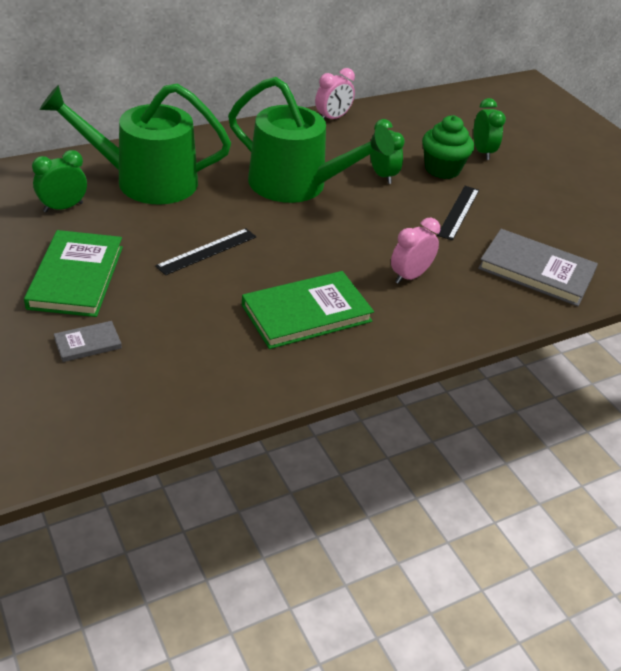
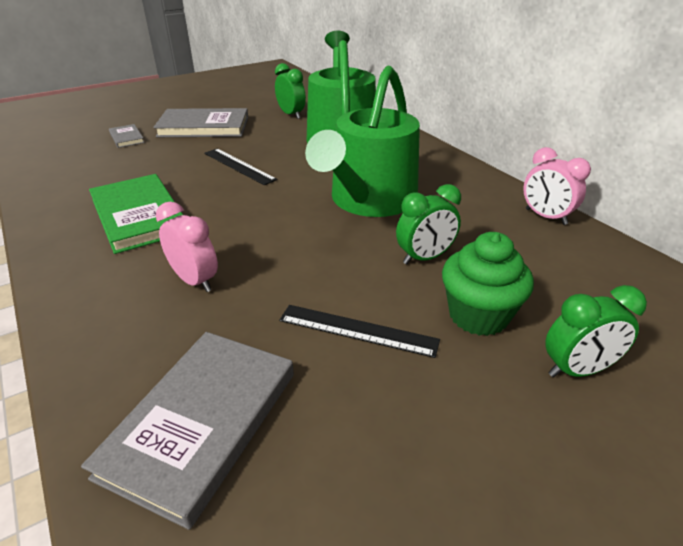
camera: 90 degrees right, 5 degrees down
(76, 277) = (204, 127): green book -> grey book

